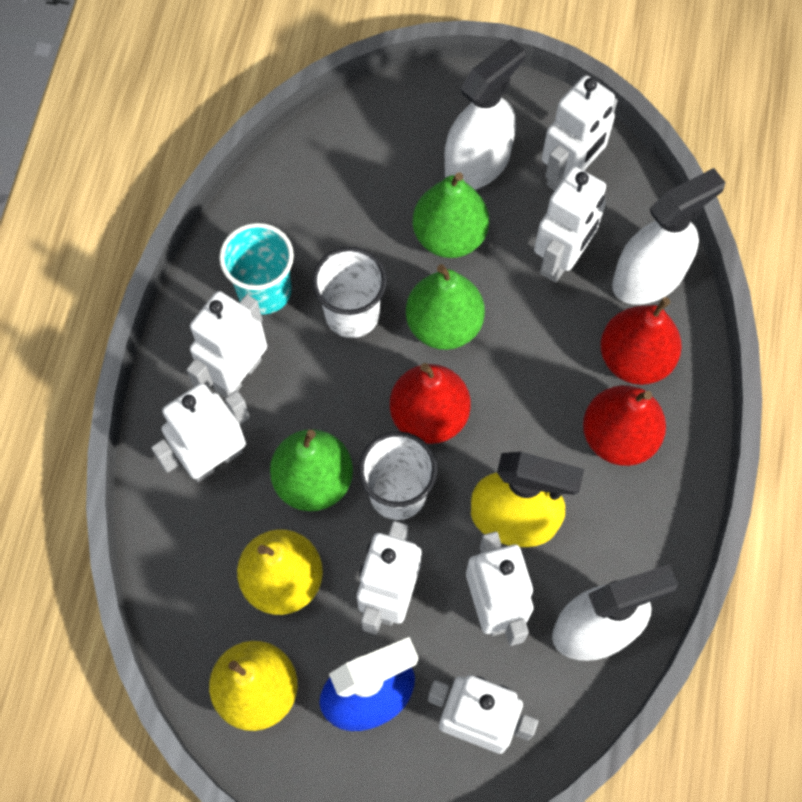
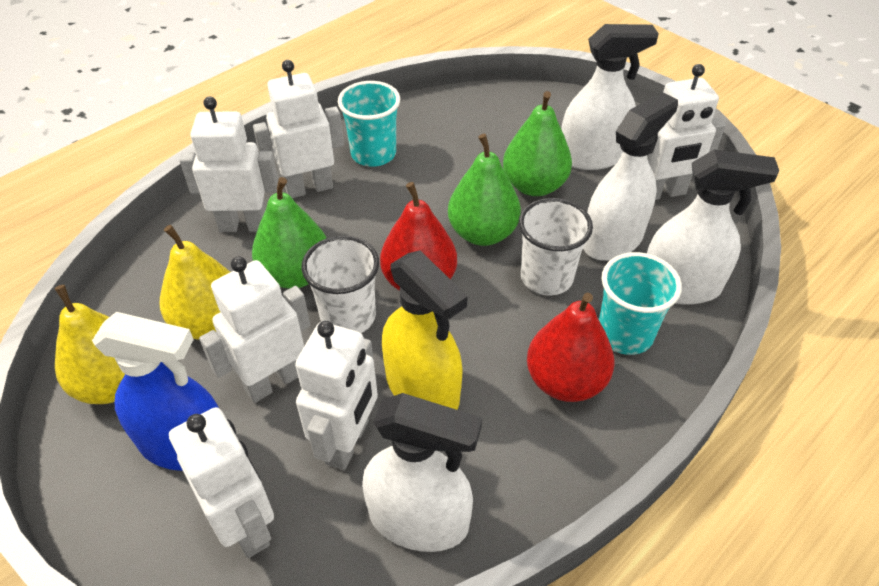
camera: 35 degrees right, 20 degrees down
(352, 314) = (420, 194): white cup -> white cup (546, 277)
(561, 259) = (612, 239): white robot -> white spray bottle
(634, 359) = (625, 334): red pear -> turquoise cup

